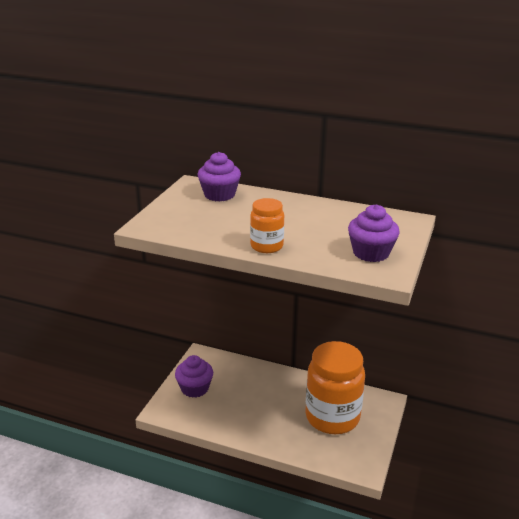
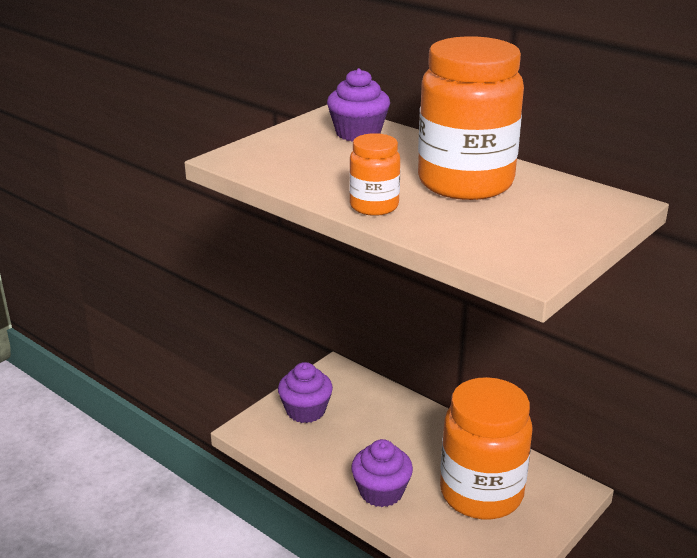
camera: 20 degrees right, 0 degrees up
(311, 220) = (465, 183): none -> orange jar
(371, 253) = (523, 238): purple cupcake -> purple cupcake (381, 492)

